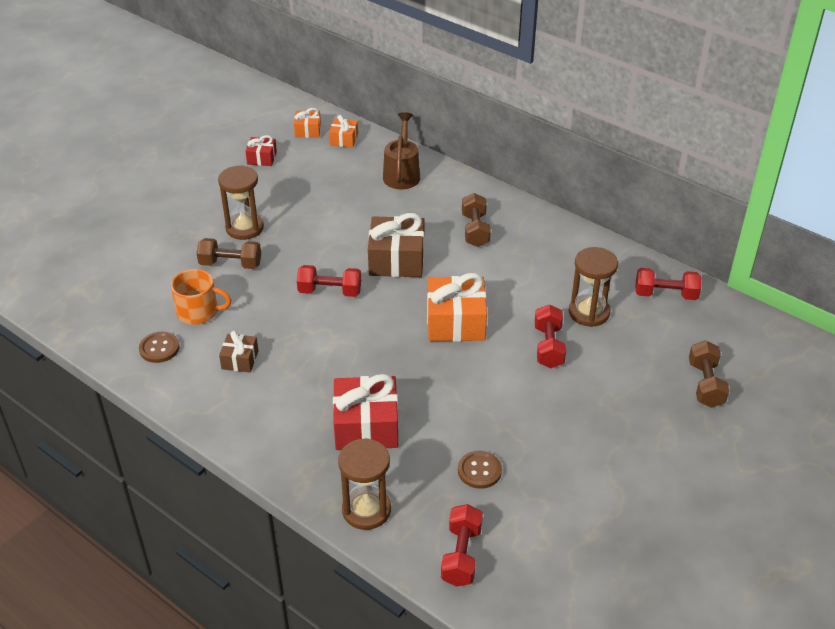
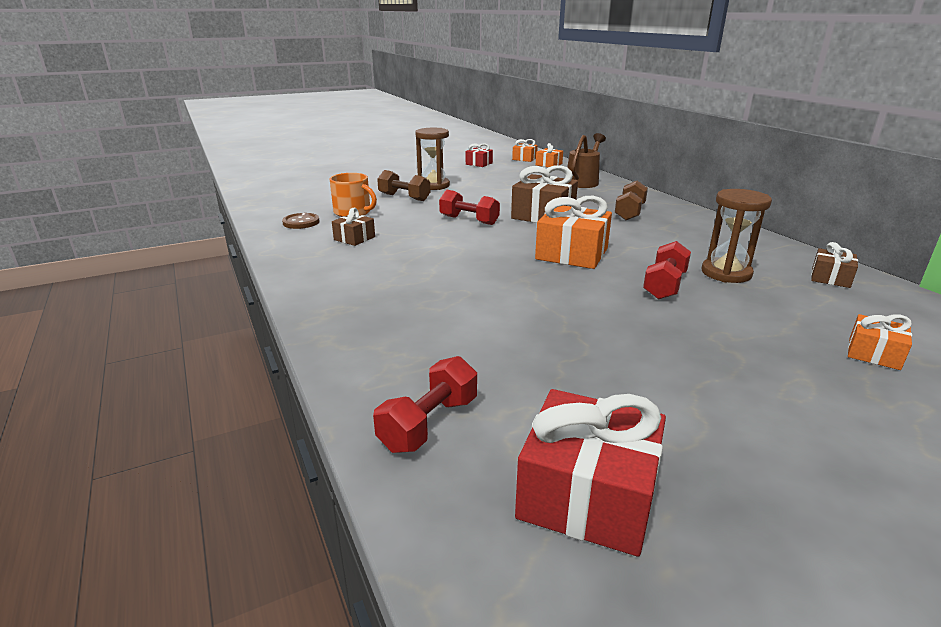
camera: 25 degrees right, 15 degrees down
(366, 426) = (422, 295): red gift -> red gift (587, 495)
(366, 510) = (358, 353): brown hourglass -> none
(479, 471) = (516, 355): brown button -> none
(665, 294) = (830, 278): red dumbbell -> brown gift
(705, 384) = (874, 353): brown dumbbell -> orange gift

